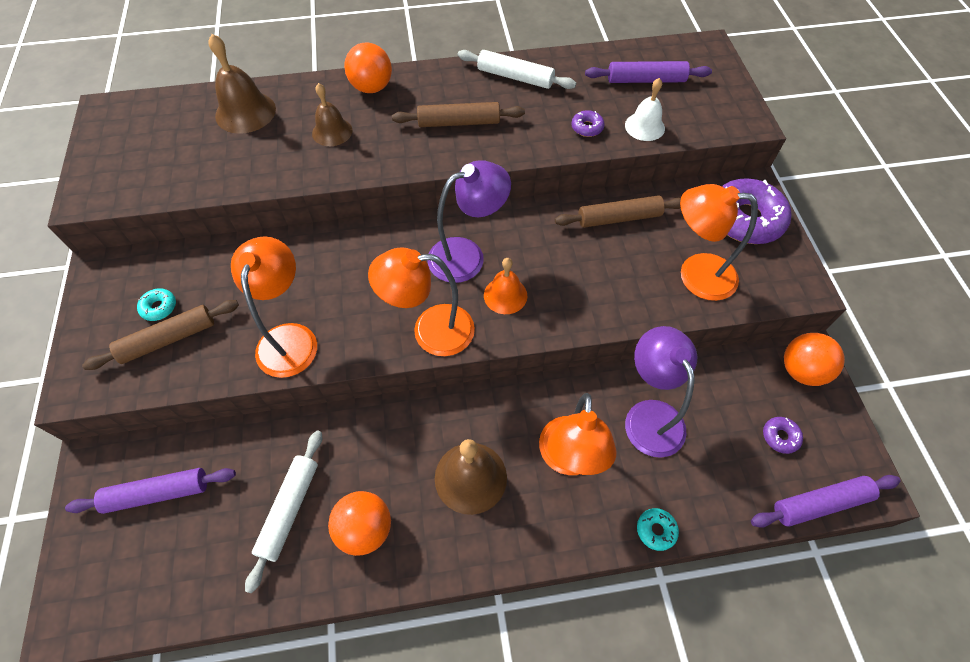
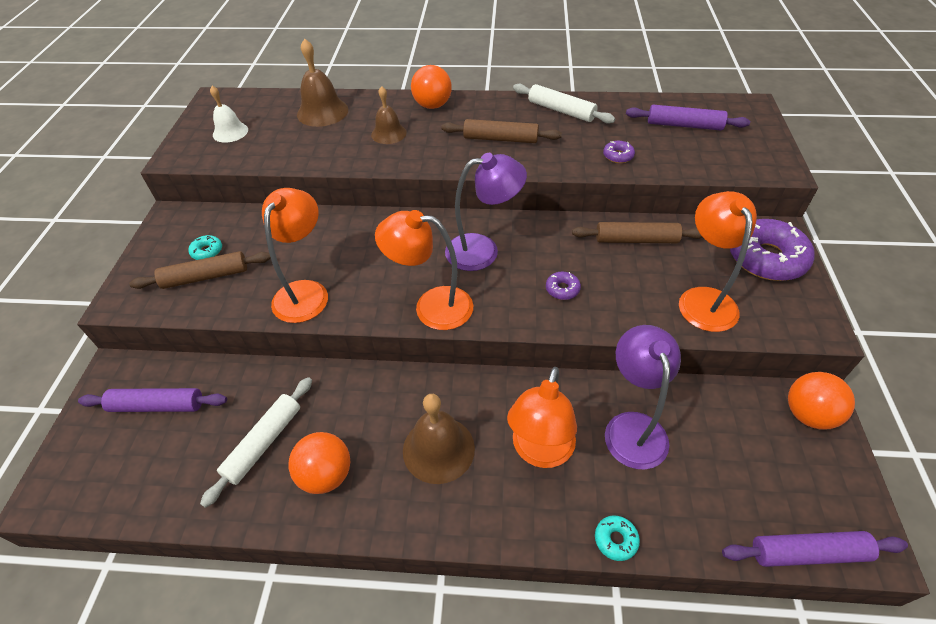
camera: 15 degrees right, 10 degrees down
(505, 295) = (509, 288): orange bell -> none
(644, 126) = (674, 161): white bell -> white bell (230, 132)
(695, 274) = (703, 299): orange lamp -> orange lamp turned 60 degrees clockwise
(780, 437) = (772, 475): purple donut -> purple donut (562, 289)

